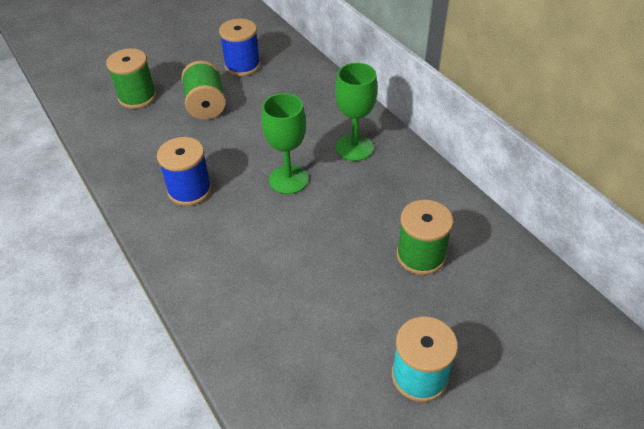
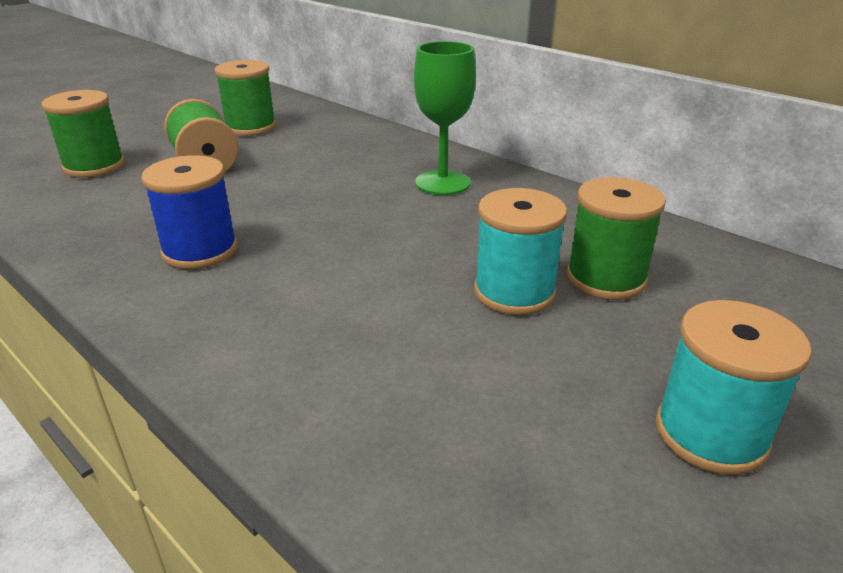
camera: 15 degrees left, 15 degrees down
(242, 65) = (250, 127): blue spool -> green spool
(288, 179) = (359, 222): green goblet -> none
(360, 257) = (514, 292): none -> turquoise spool

